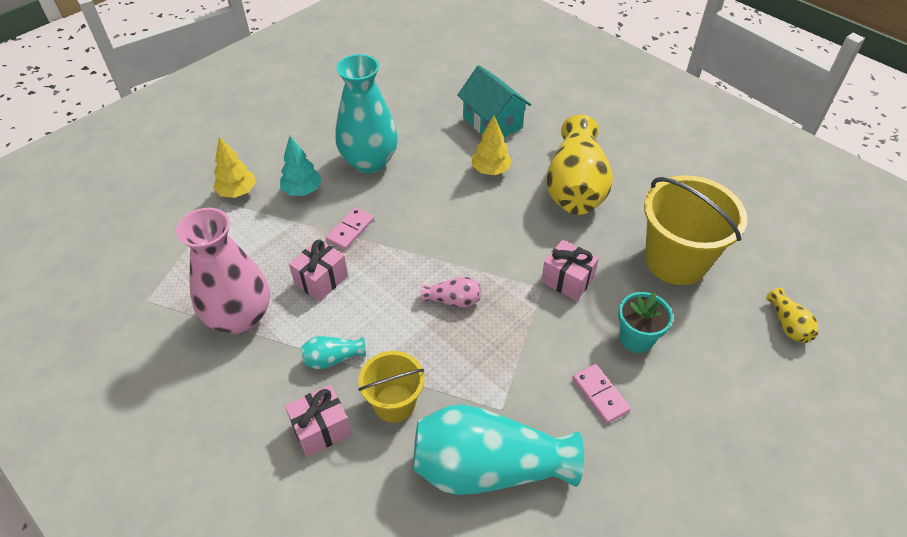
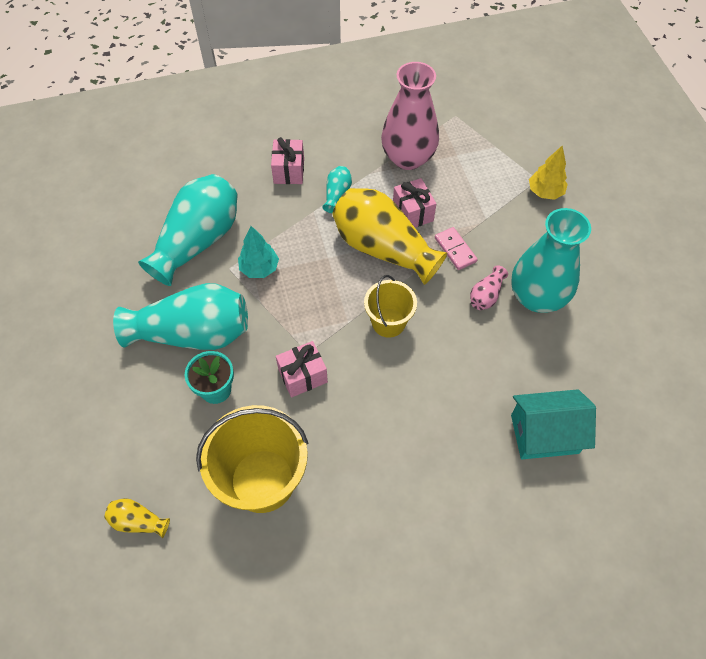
camera: 120 degrees right, 10 degrees up
(302, 190) = (523, 235): turquoise tree -> turquoise tree (259, 268)
(394, 403) = (278, 213): yellow bucket -> yellow bucket (388, 322)
(453, 300) = (338, 285): pink vase -> pink vase (486, 295)
(490, 170) = (470, 391): yellow tree -> none
(575, 187) = (405, 455): yellow vase -> yellow vase (383, 248)
(600, 394) = (193, 333): pink domino -> turquoise vase

